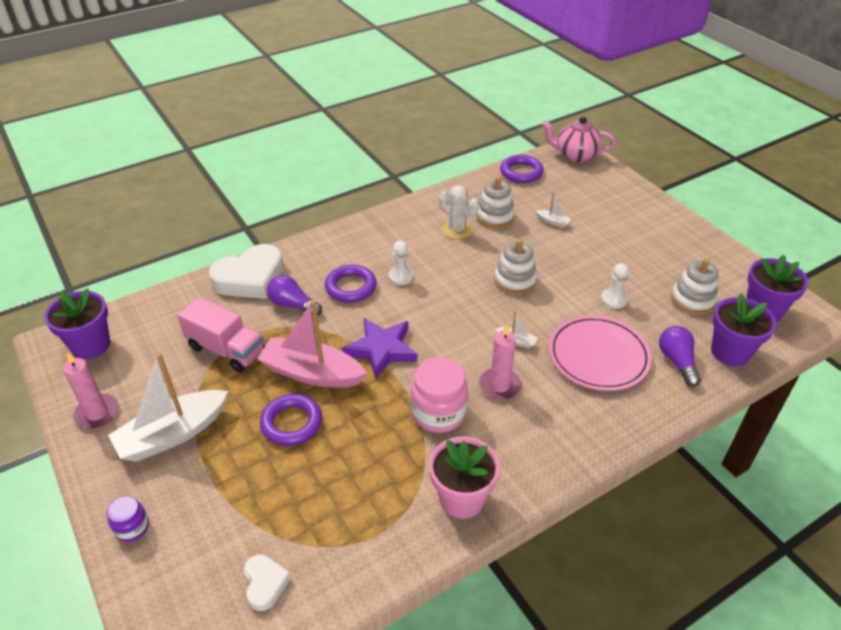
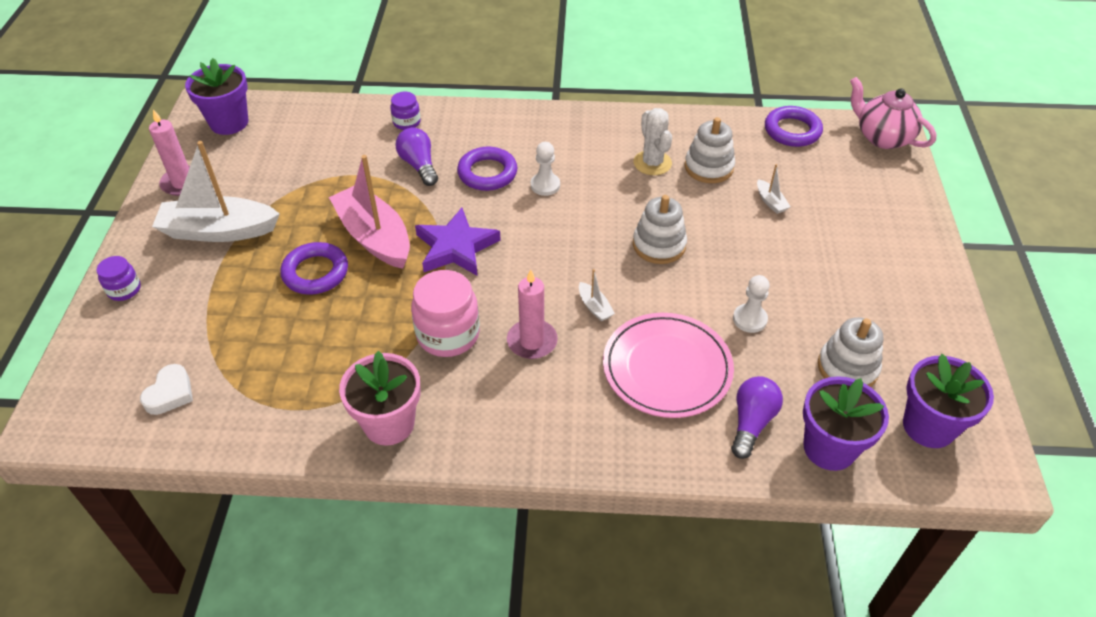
camera: 35 degrees right, 5 degrees up
(226, 350) = (325, 179): pink truck -> none
(250, 278) = (407, 122): white heart -> purple jar

